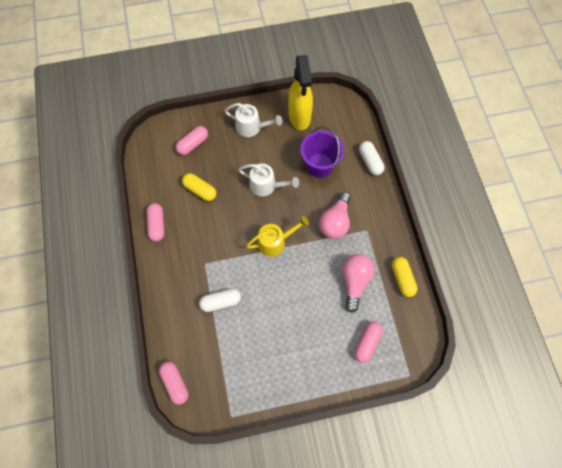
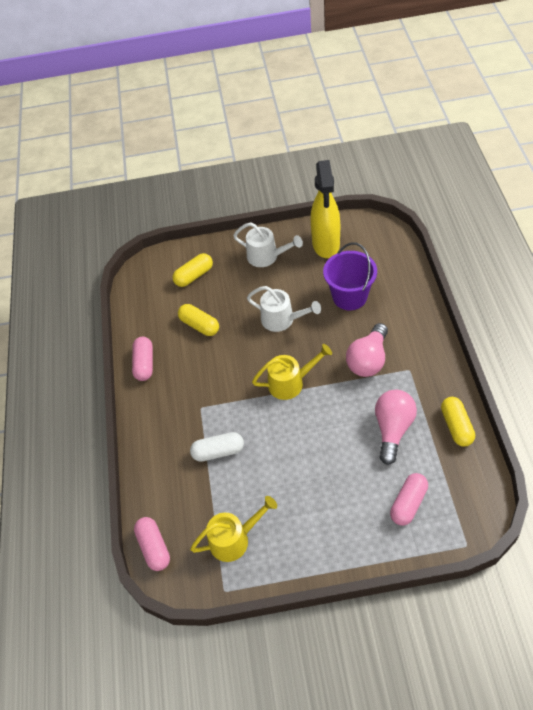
camera: 10 degrees right, 15 degrees down
(193, 144) = (194, 276): pink capsule -> yellow capsule
(237, 374) = (235, 539): none -> yellow watering can
(370, 161) = (414, 292): white capsule -> none

